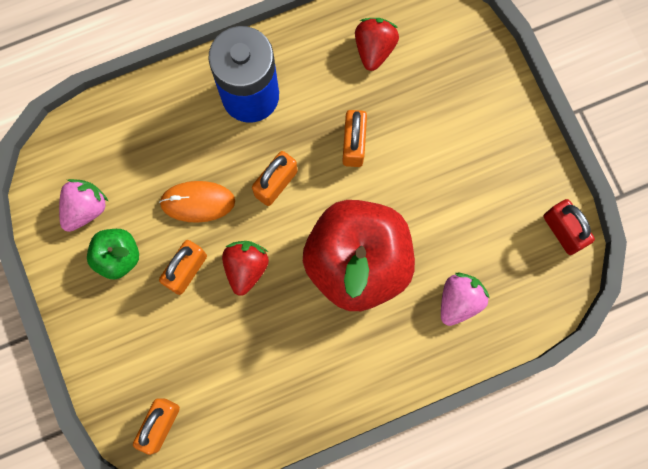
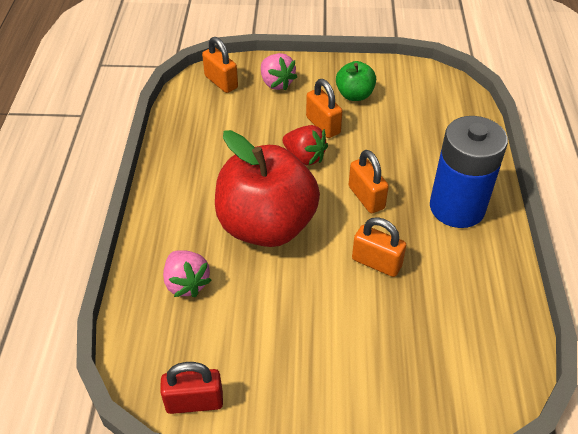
camera: 115 degrees right, 30 degrees down
(85, 208) = (401, 89): pink strawberry -> pink strawberry (276, 83)
(198, 202) = (375, 147): orange mouse -> none
(374, 49) = (471, 316): red strawberry -> none

